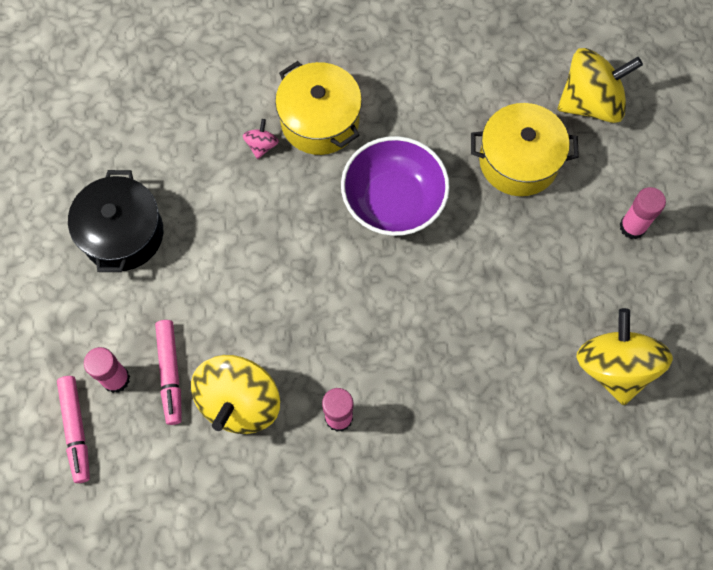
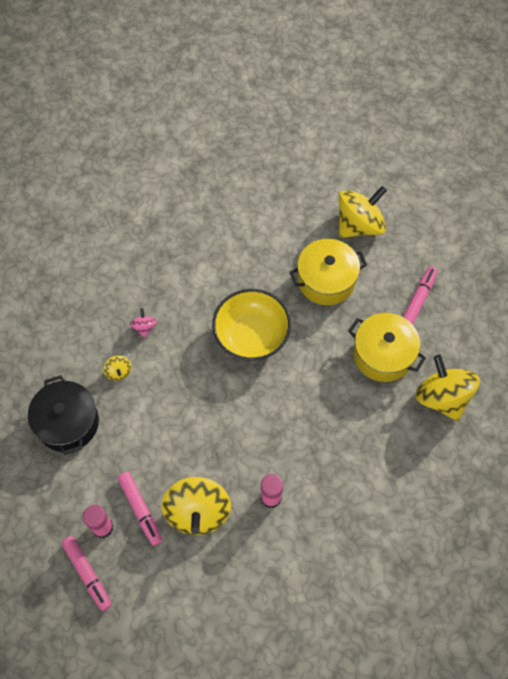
camera: 20 degrees left, 5 degrees down
(208, 191) = (118, 372): none -> yellow spinning top
(320, 121) = (179, 297): yellow pot -> yellow pot (383, 355)
(393, 201) = (251, 335): purple bowl -> yellow bowl
(632, 227) = (418, 300): pink glue stick -> pink marker

